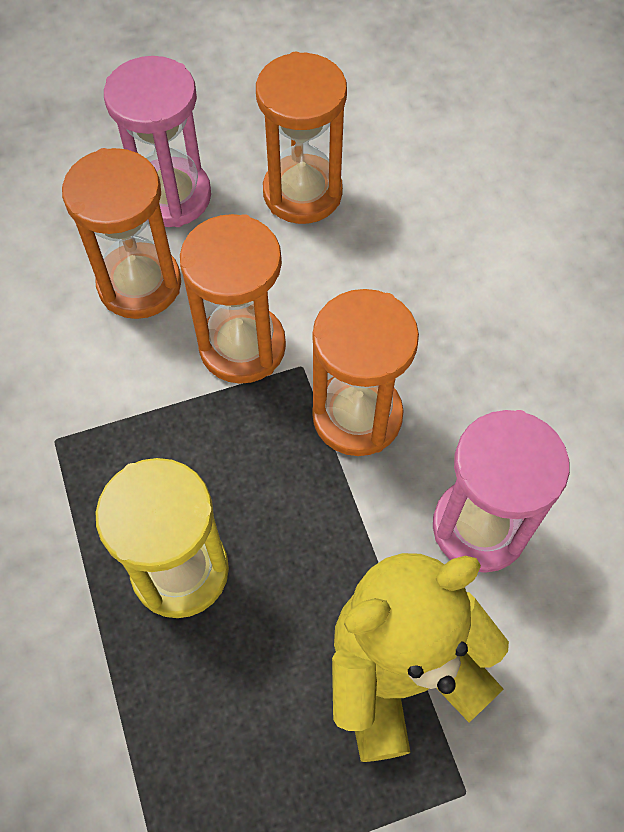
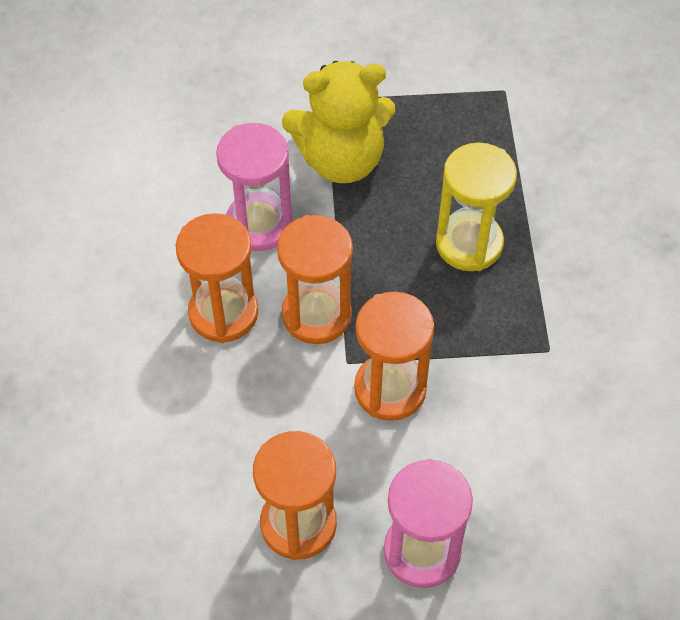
camera: 165 degrees left, 5 degrees down
(139, 284) = (466, 466): orange hourglass -> orange hourglass (223, 313)

